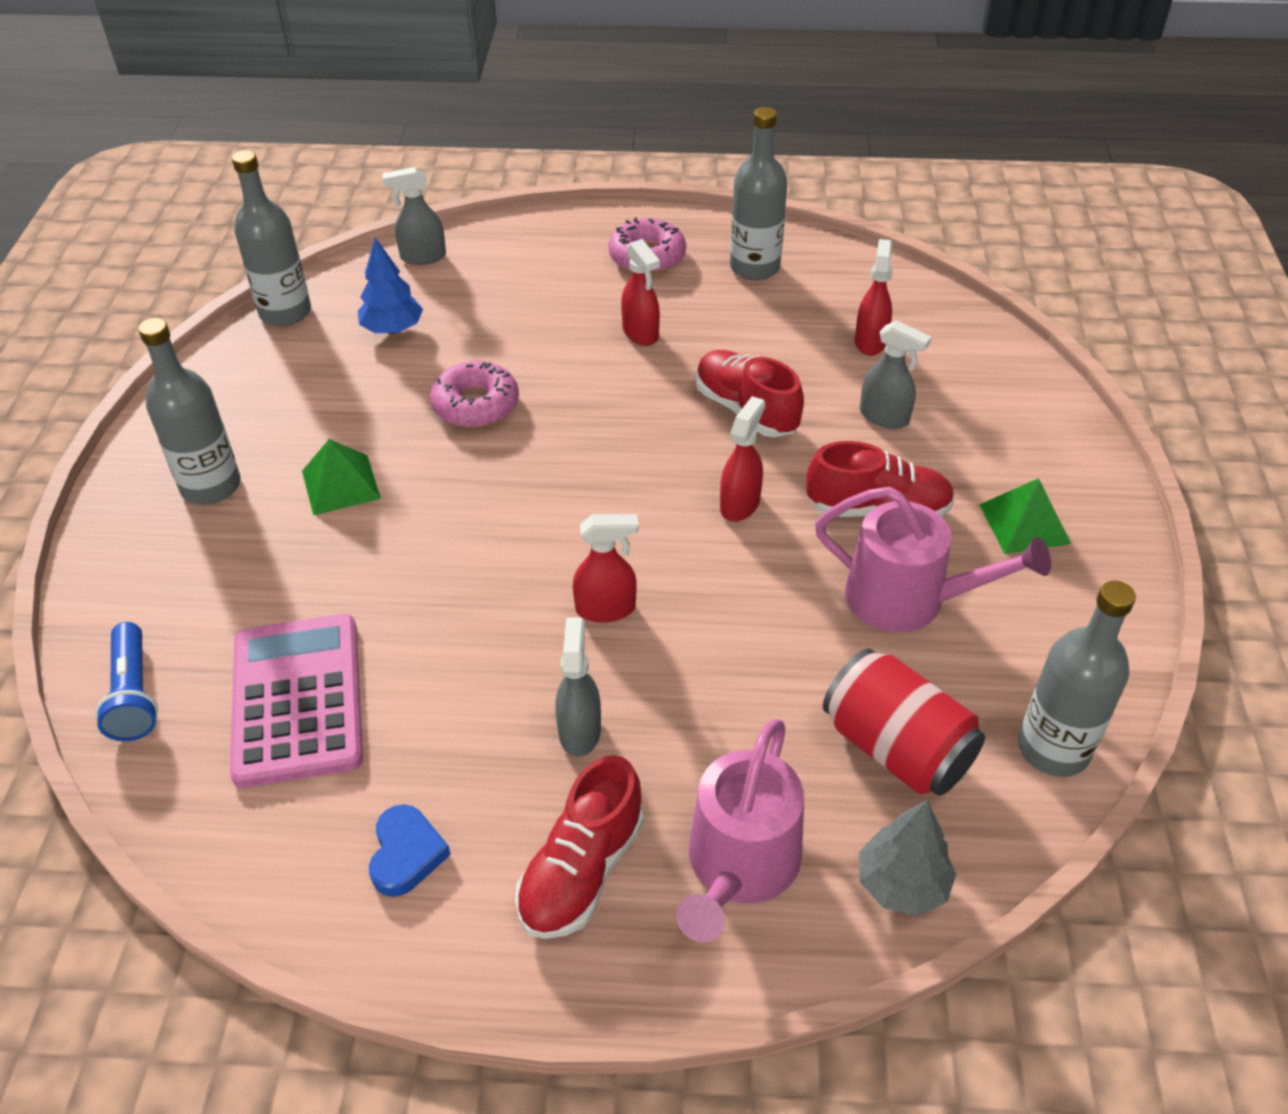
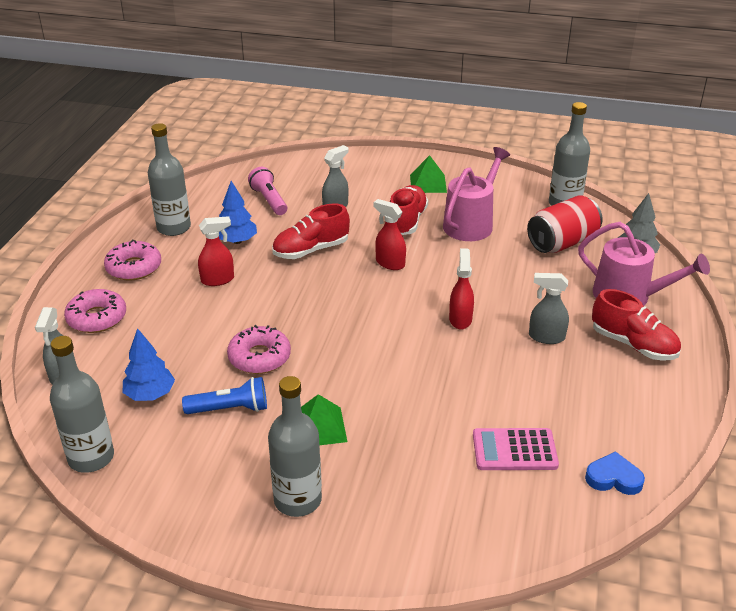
camera: 80 degrees left, 10 degrees down
(134, 695) = (502, 535): blue flashlight -> blue flashlight (230, 409)
(297, 700) = (514, 450): pink calculator -> pink calculator, size x0.66
(406, 854) = (626, 406): blue heart -> blue heart (613, 478)
(532, 254) = (97, 318): none -> pink donut
(743, 331) = (237, 241): none -> blue tree
(870, 341) = (269, 200): red spray bottle -> pink flashlight

